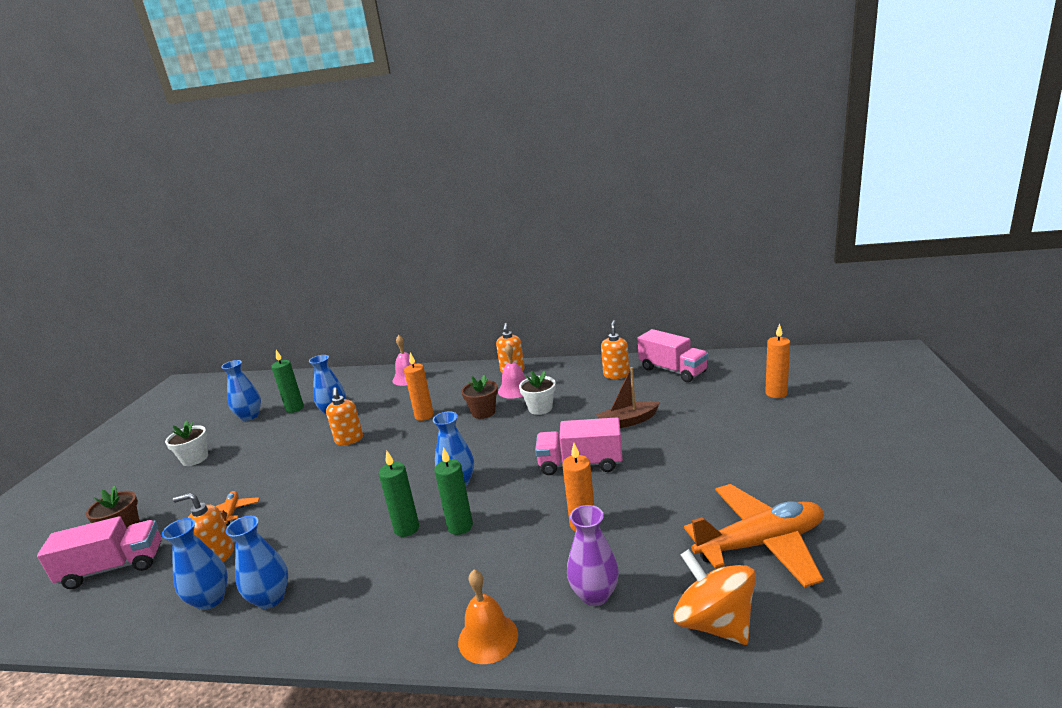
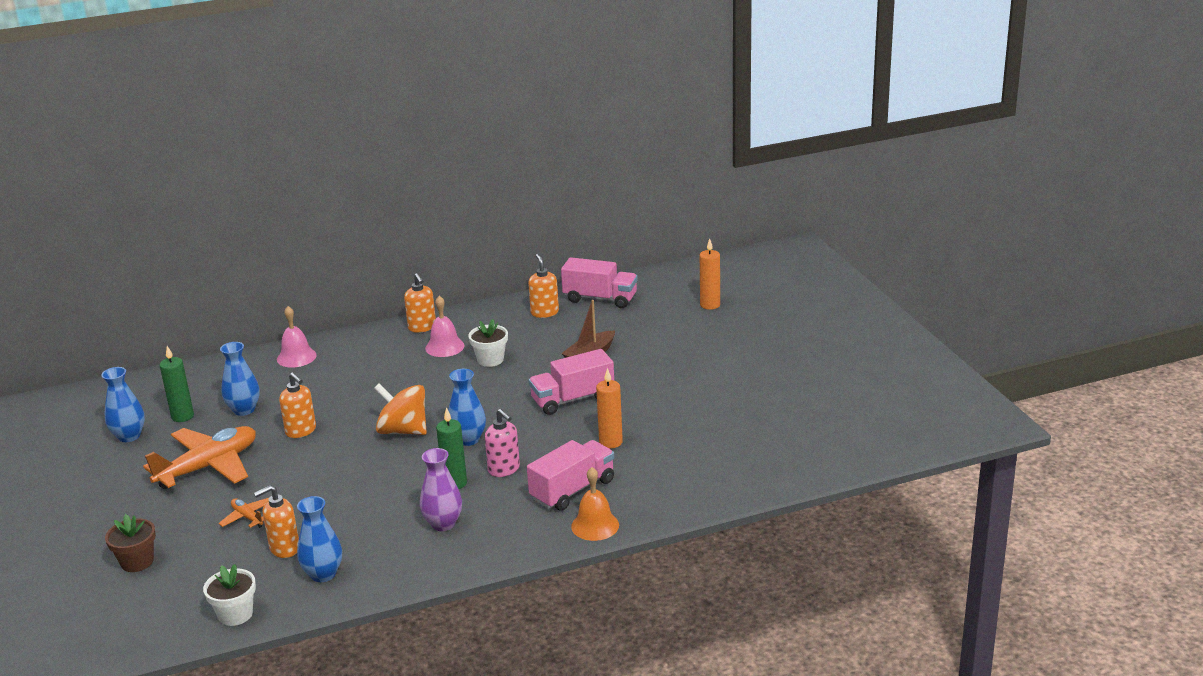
camera: 30 degrees left, 5 degrees up
(114, 567) = (177, 586): pink truck -> pink truck (572, 490)
(195, 459) = (121, 489): white flower pot -> white flower pot (235, 614)
(270, 598) = (382, 557): blue vase -> none
(424, 416) = (365, 392): orange candle -> none
(460, 526) = (504, 469): green candle -> pink soap dispenser
(483, 412) = (431, 375): brown flower pot -> none
(595, 595) = (654, 482): purple vase -> purple vase (443, 524)
(714, 623) = (746, 474): orange spinning top -> orange spinning top (403, 430)
(760, 543) = (753, 421): orange plane -> orange plane (208, 467)

